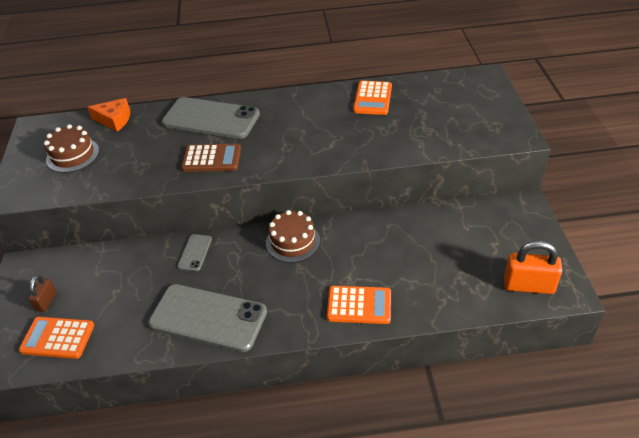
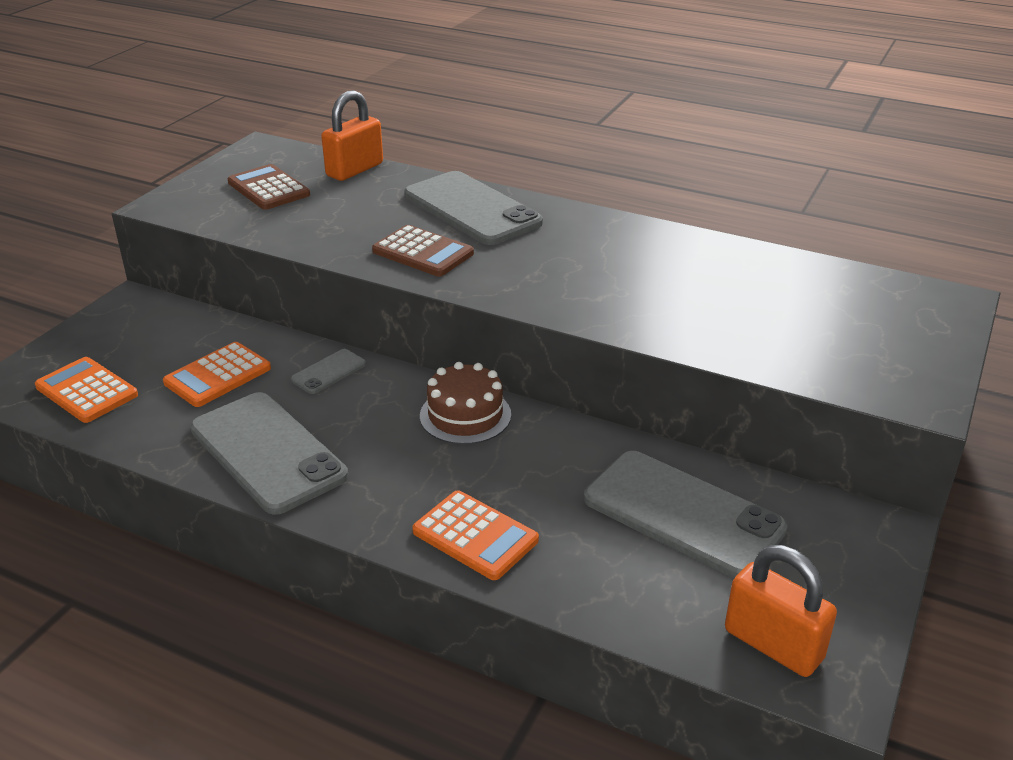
camera: 30 degrees right, 10 degrees down
(46, 301) = (115, 347): brown padlock -> none
(72, 155) = (268, 189): brown cake -> brown calculator
(114, 120) = (355, 170): orange cheese -> orange padlock
(373, 98) = (726, 264): orange calculator -> orange calculator (218, 376)
(440, 242) = (683, 514): none -> grey phone

